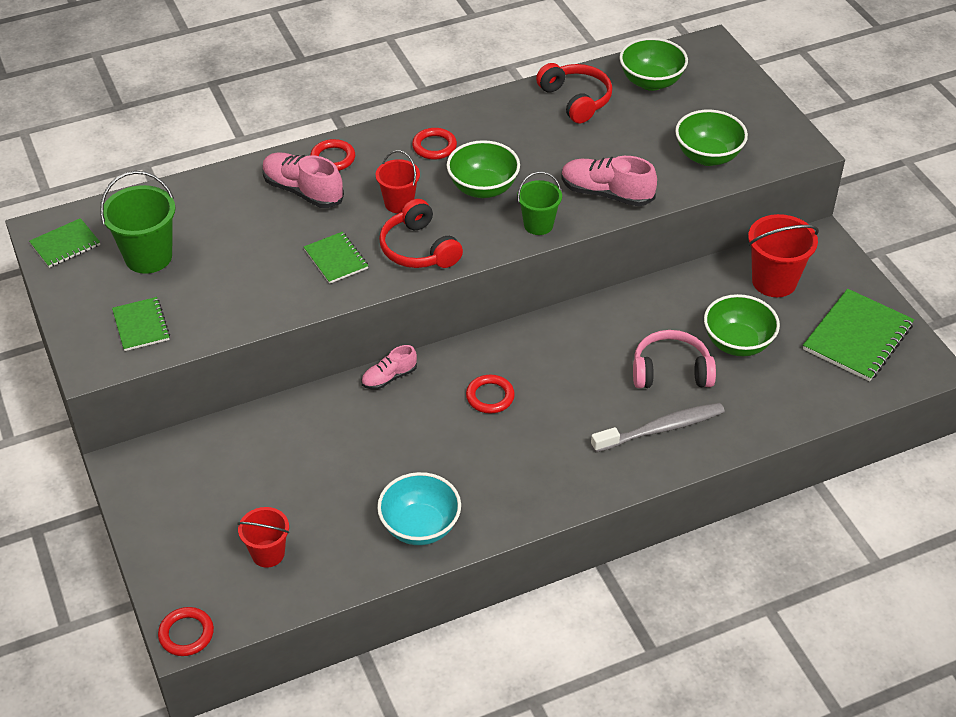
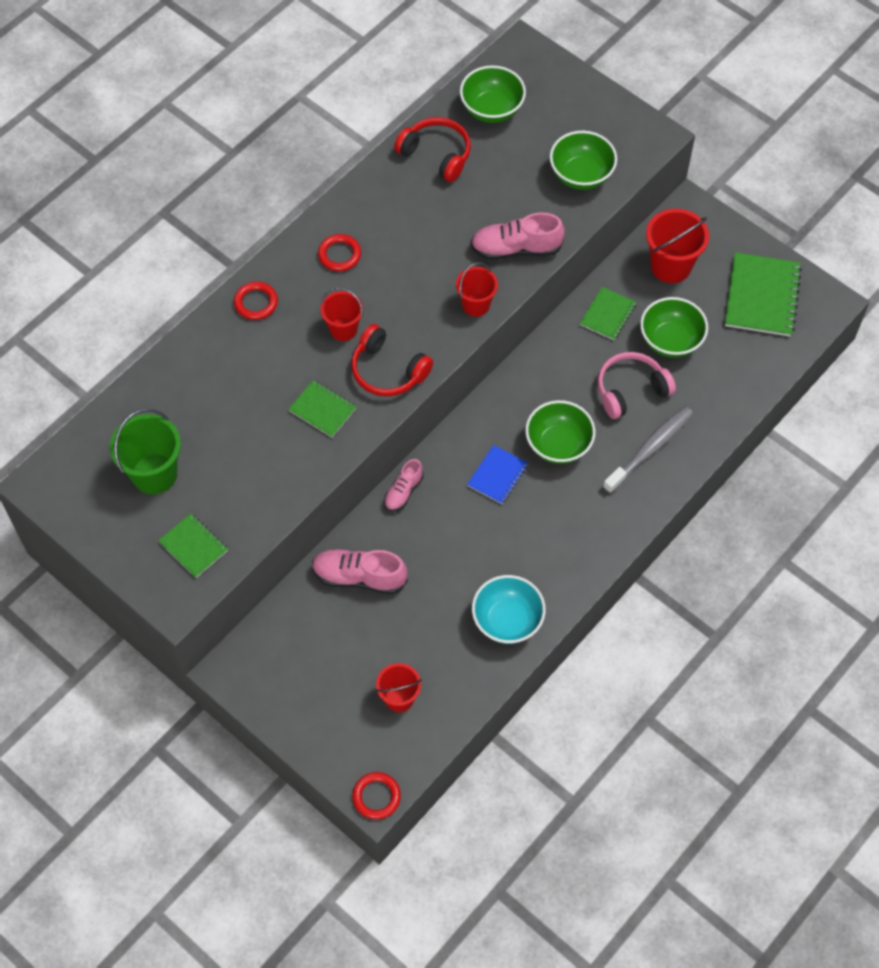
camera: 25 degrees left, 15 degrees up
(65, 244) = (69, 491): green notebook -> green notebook (607, 314)
(303, 191) = (250, 349): pink shoe -> pink shoe (359, 577)
(483, 188) = (407, 284): green bowl -> green bowl (558, 445)
(490, 396) = (497, 475): red ring -> blue notebook
(538, 225) = (476, 305): green bucket -> red bucket

